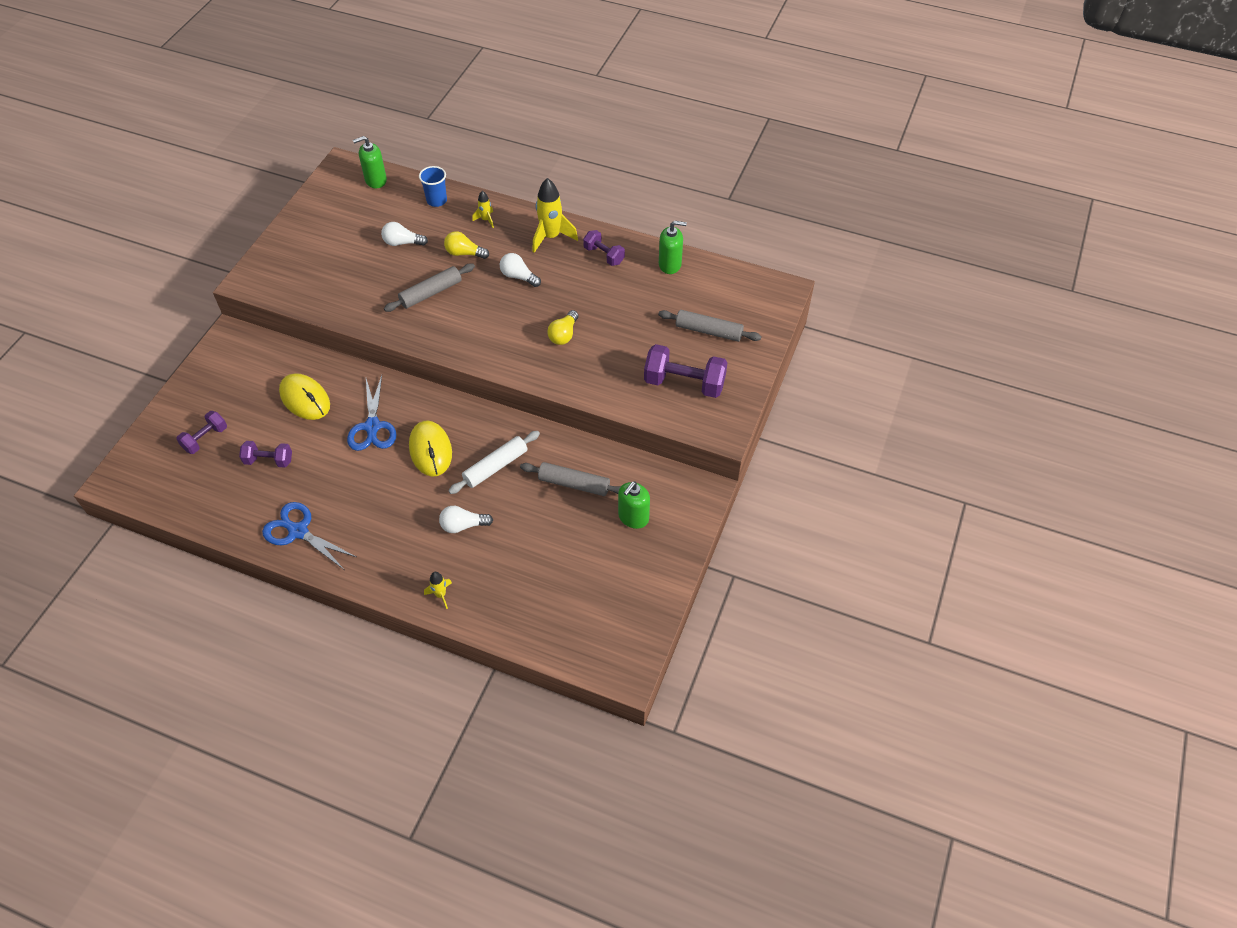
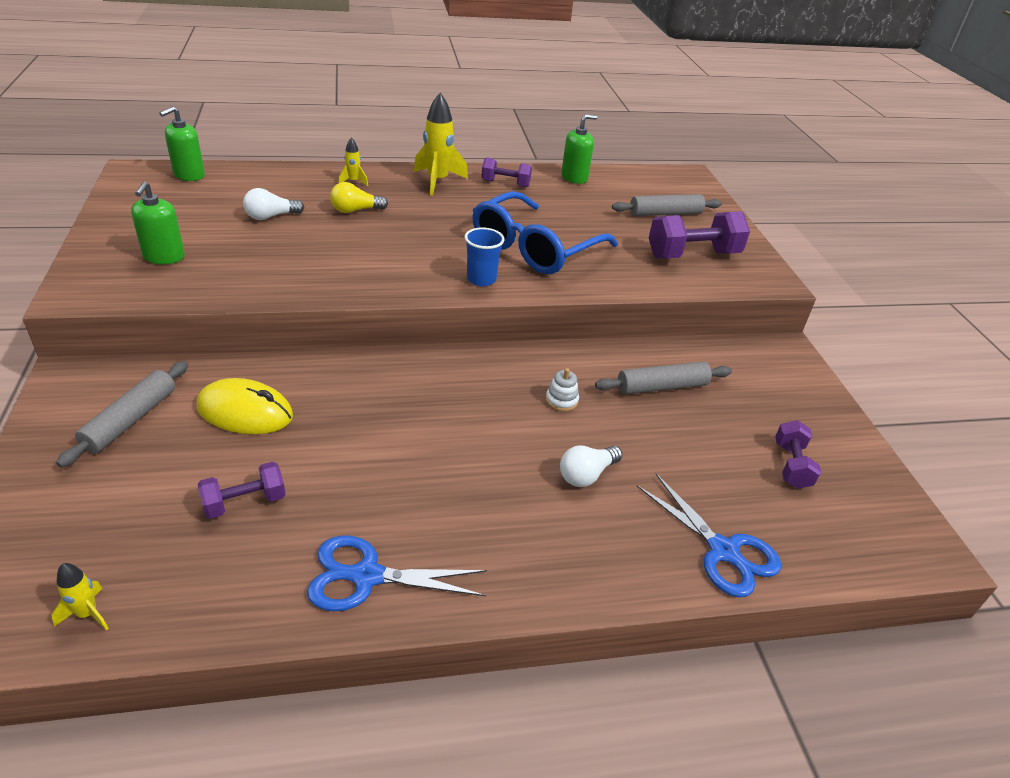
camera: 35 degrees left, 15 degrees down
(205, 439) = (112, 512): purple dumbbell -> purple dumbbell (791, 465)
(372, 426) = (368, 411): blue scissors -> blue scissors (723, 551)
(431, 293) = (348, 249): grey rolling pin -> grey rolling pin (131, 420)
(431, 450) = (468, 411): yellow mouse -> none
(436, 200) = (281, 178): blue cup -> blue cup (481, 279)
(440, 595) = (641, 567): yellow rocket -> yellow rocket (87, 614)
(495, 467) = (561, 400): white rolling pin -> white stacking toy
(518, 277) = (436, 216): white light bulb -> none
(564, 334) = (534, 248): yellow light bulb -> blue glasses
(633, 517) = (753, 395): green soap dispenser -> green soap dispenser (164, 257)

